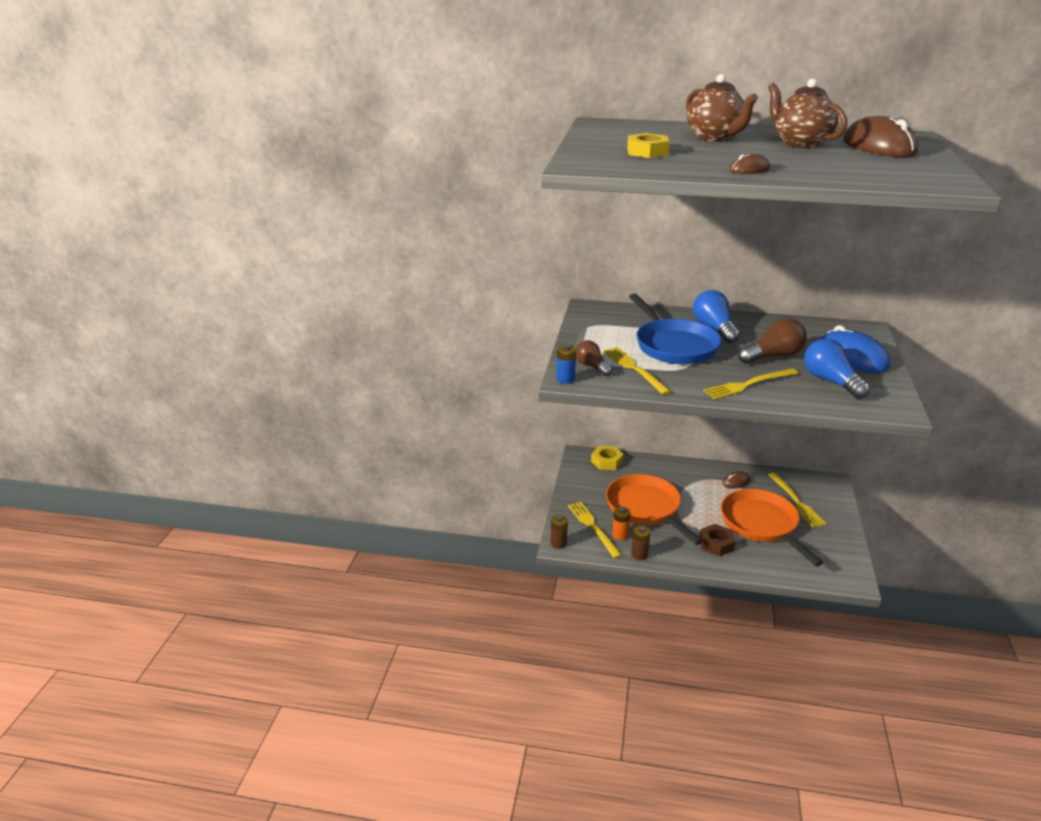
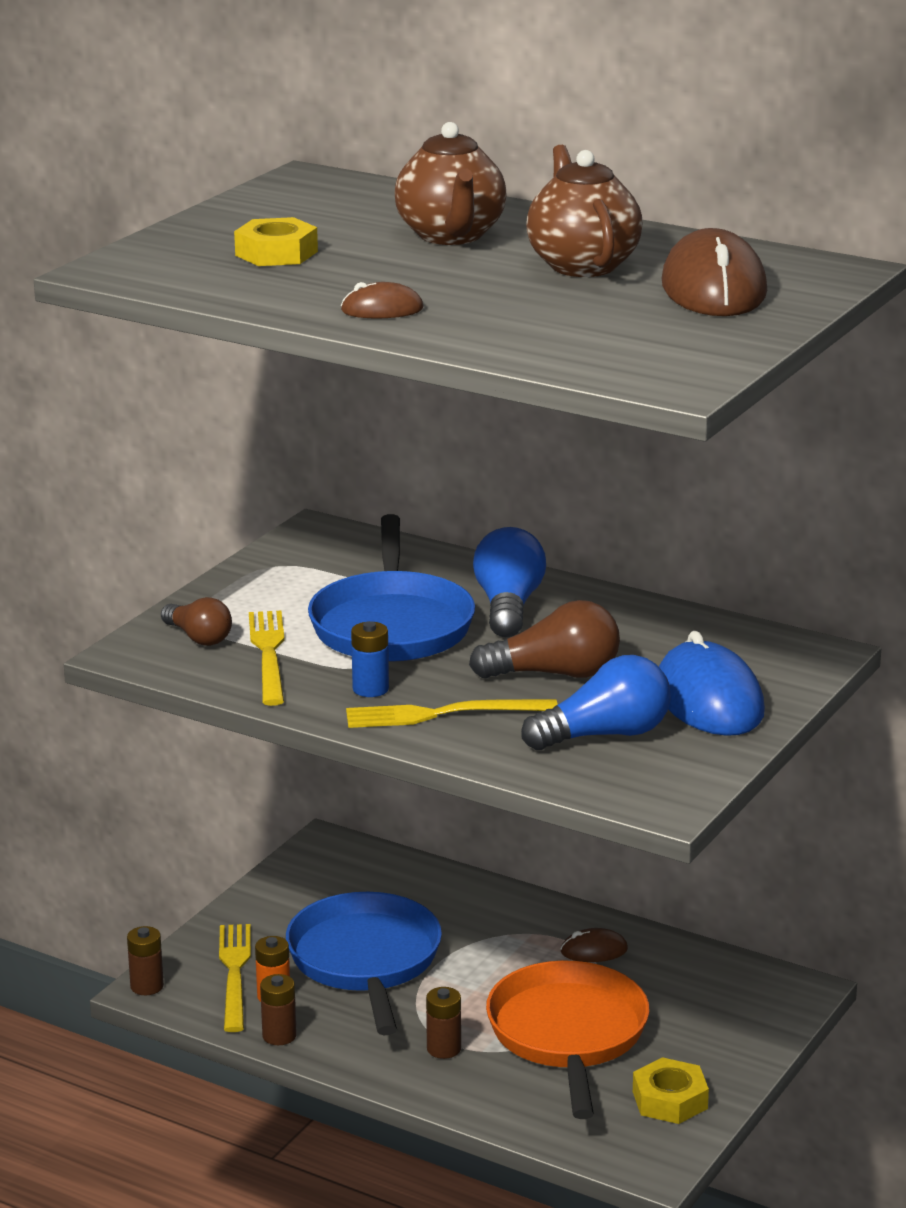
camera: 20 degrees right, 5 degrees down
(565, 379) = (128, 651): blue battery -> blue battery (370, 689)
(592, 366) = (198, 638): brown light bulb -> brown light bulb turned 150 degrees clockwise
(607, 461) = (367, 864): yellow nut -> yellow nut (670, 1100)
(646, 508) = (365, 962): orange pan -> blue pan
(716, 544) = (444, 1049): brown nut -> brown battery
(796, 502) = (683, 1010): yellow fork -> none
(831, 381) = (605, 735): blue light bulb -> blue light bulb turned 75 degrees clockwise

